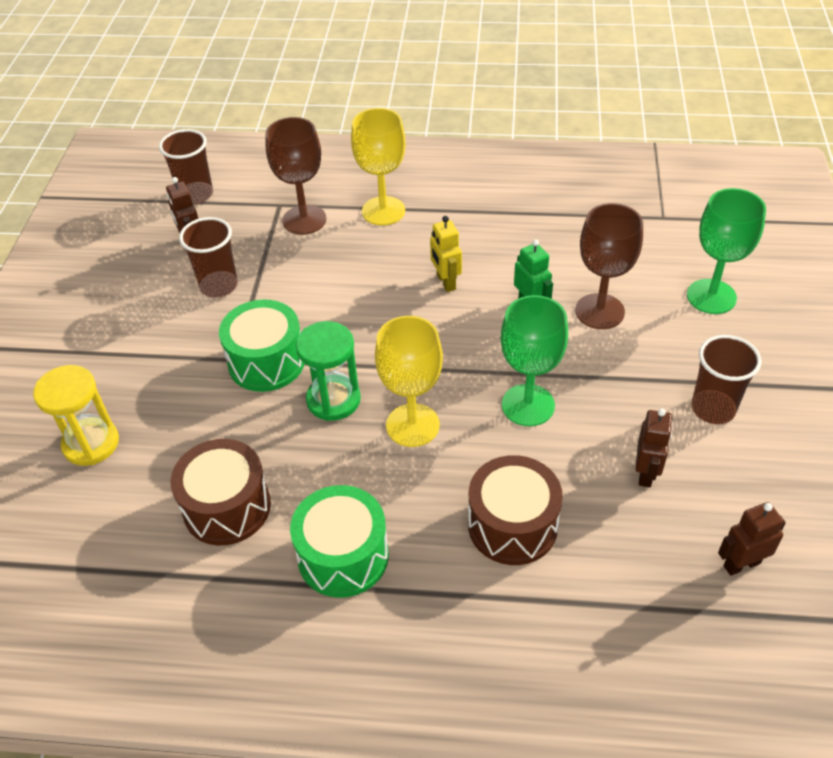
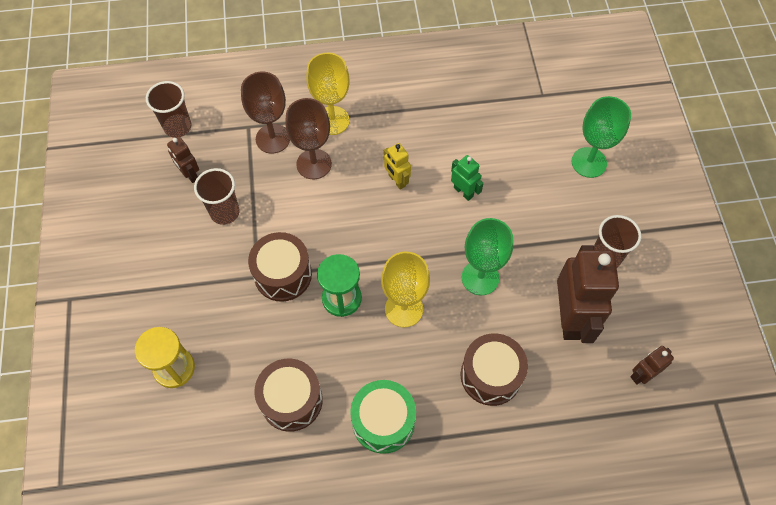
camera: 15 degrees left, 15 degrees up
(266, 362) = (283, 274): green drum -> brown drum
(599, 311) = (513, 188): brown goblet -> brown goblet (314, 164)
(646, 473) = (570, 318): brown robot -> brown robot, size x2.06

